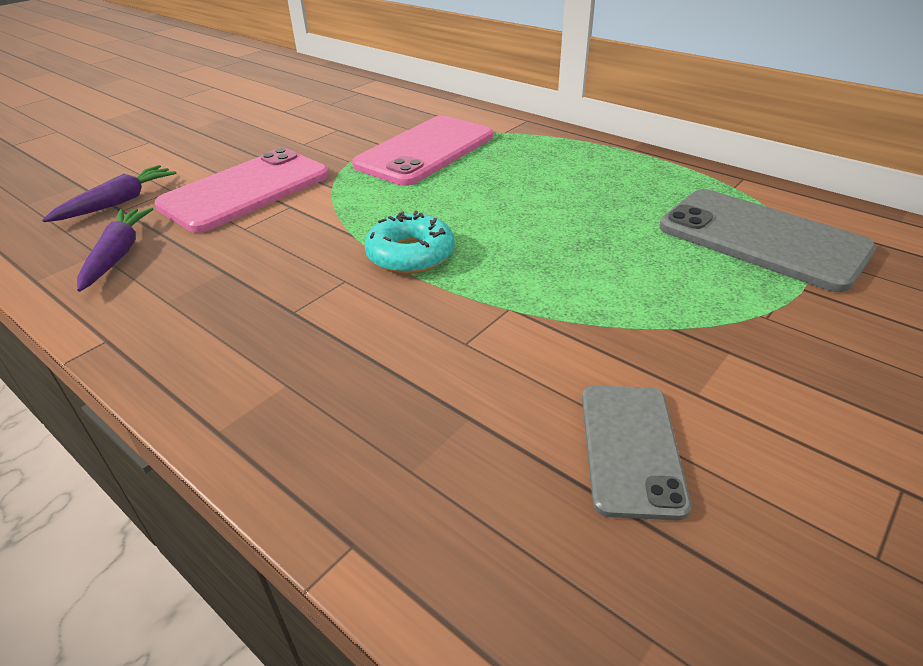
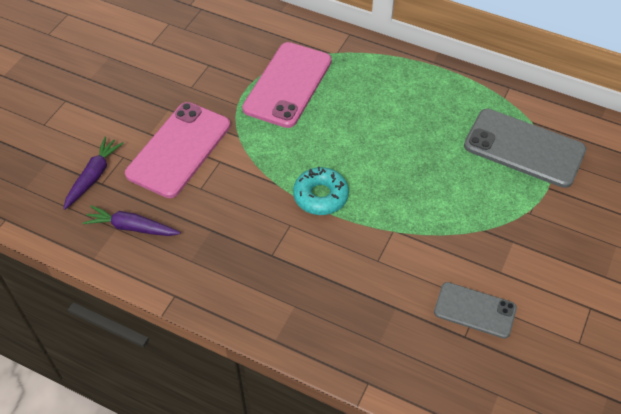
camera: 15 degrees left, 15 degrees up
(118, 255) = (132, 227): purple carrot -> purple carrot turned 60 degrees counterclockwise
(630, 448) = (475, 310): grey phone -> grey phone turned 60 degrees counterclockwise

